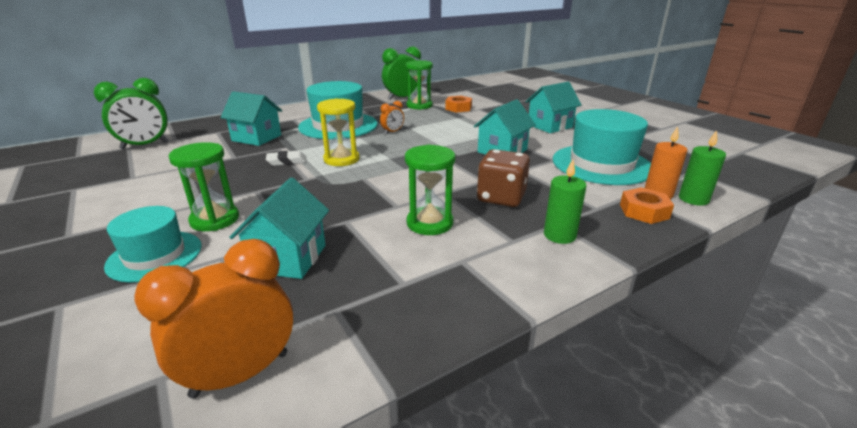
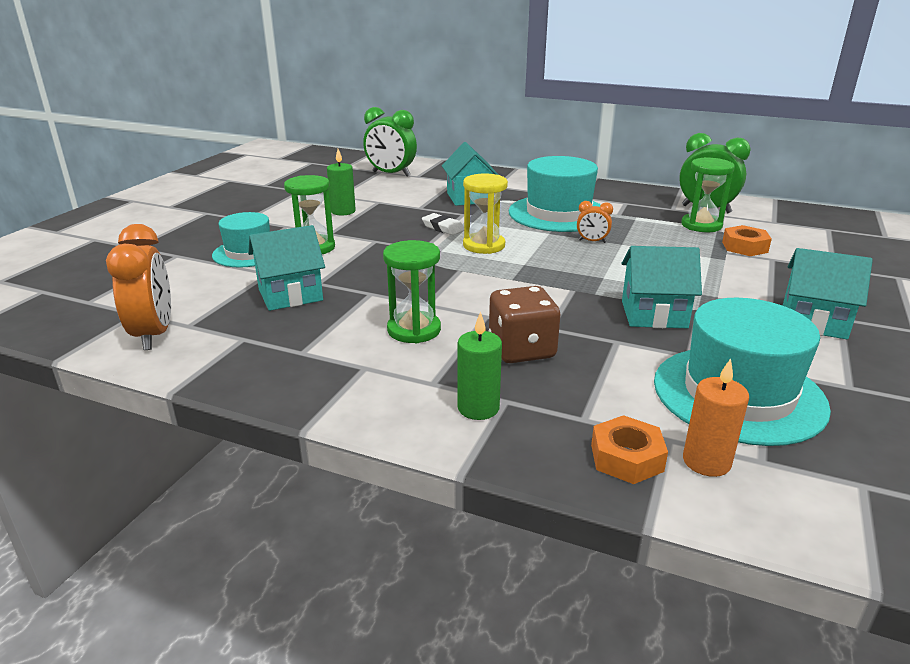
camera: 55 degrees right, 0 degrees up
(240, 374) = (154, 334): orange clock -> orange clock turned 60 degrees clockwise
(693, 199) = (739, 499): green candle -> green candle (343, 211)

